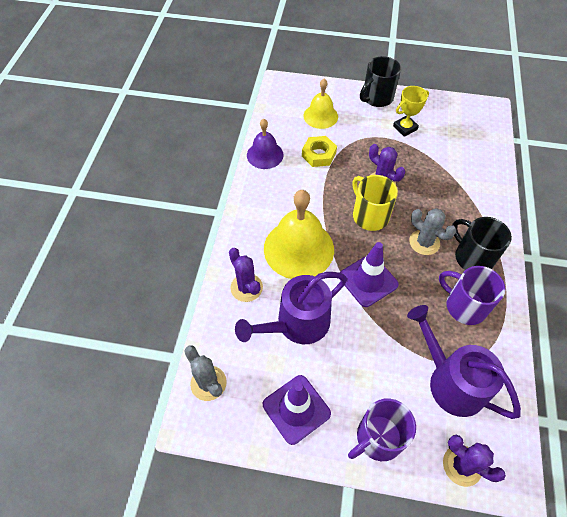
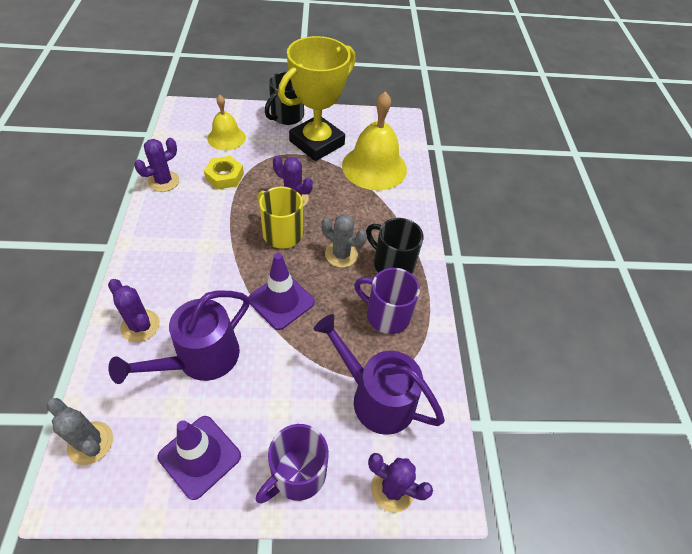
camera: 15 degrees left, 5 degrees down
(265, 155) = (164, 181): purple bell -> purple cactus
(298, 248) = (202, 276): yellow bell -> yellow bell (374, 167)
(405, 128) = (317, 143): yellow trophy -> yellow trophy, size x2.14

